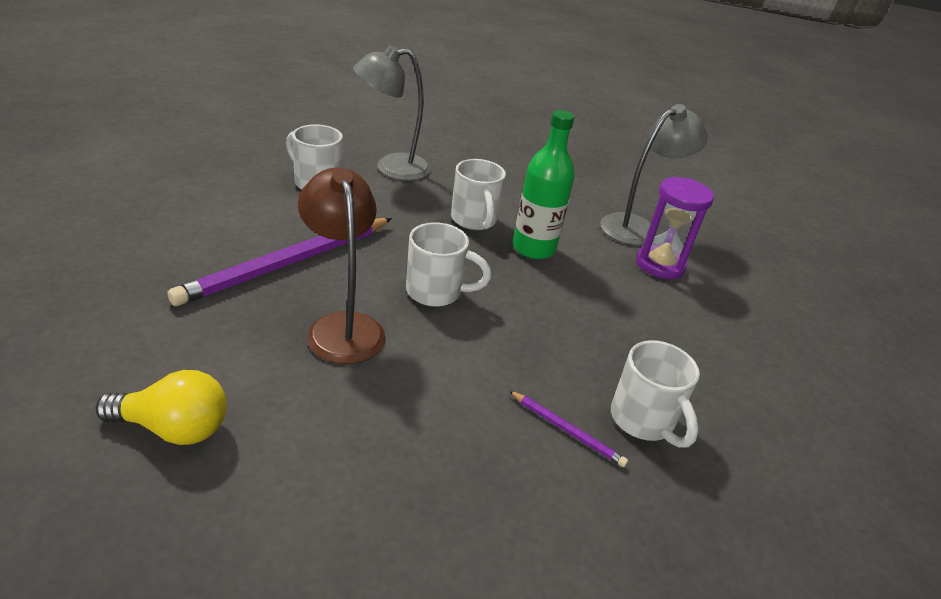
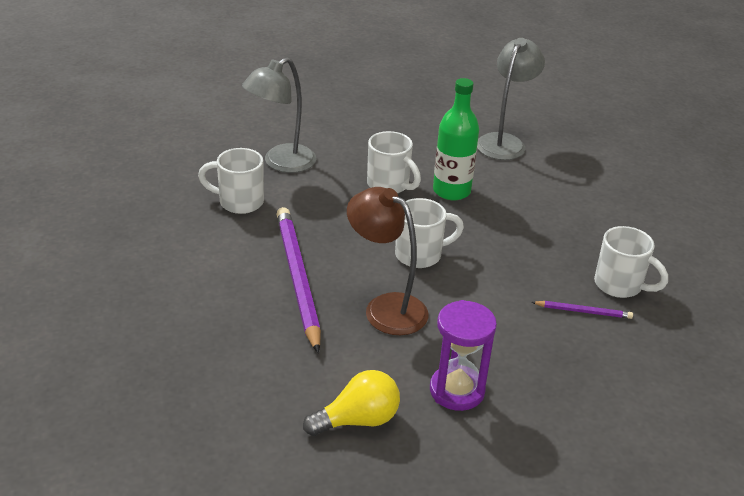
camera: 25 degrees left, 0 degrees up
(288, 263) = (297, 278): purple pencil -> purple pencil turned 150 degrees clockwise
(660, 265) = (544, 168): purple hourglass -> purple hourglass (457, 390)

